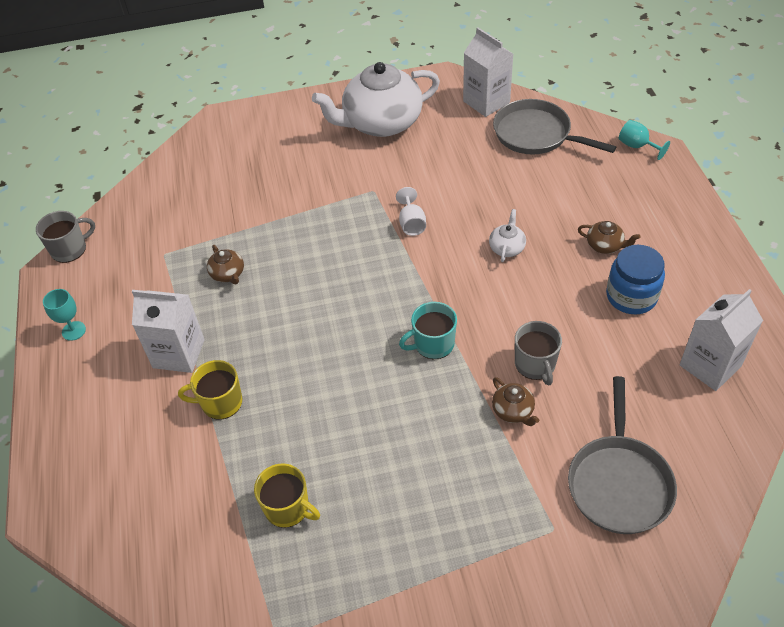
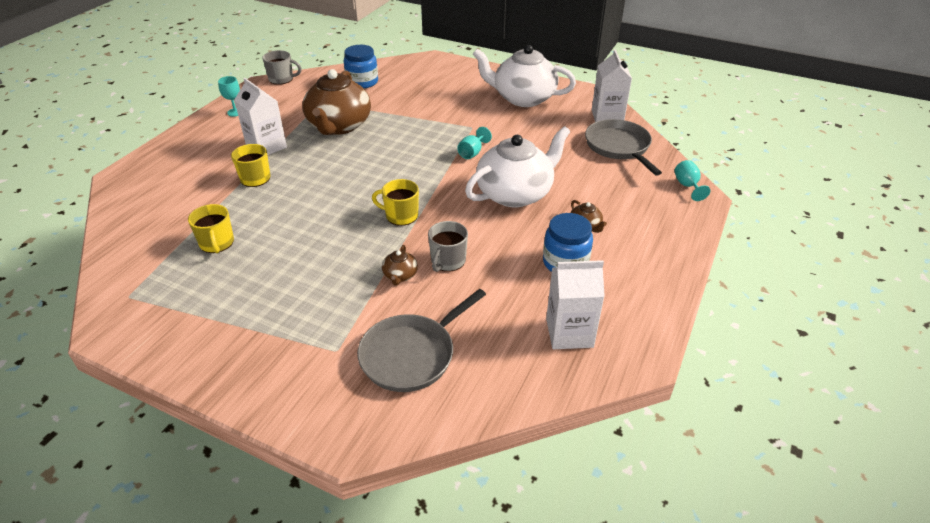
camera: 35 degrees right, 10 degrees down
(178, 198) = (362, 82): none -> blue jar
(228, 274) = (339, 126): brown teapot -> brown teapot, size x2.48
(411, 223) = (472, 153): white goblet -> turquoise goblet
(433, 344) = (401, 215): turquoise mug -> yellow mug
(507, 248) = (515, 193): white teapot -> white teapot, size x2.48

